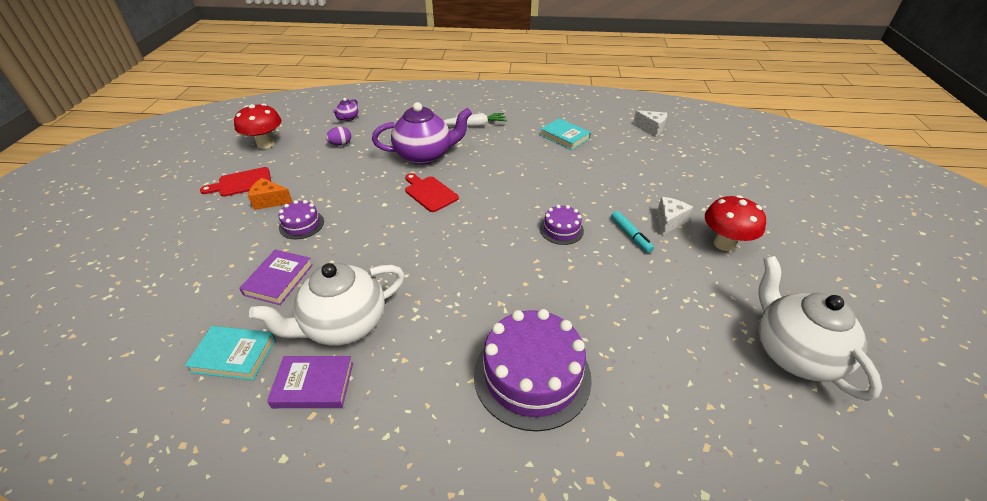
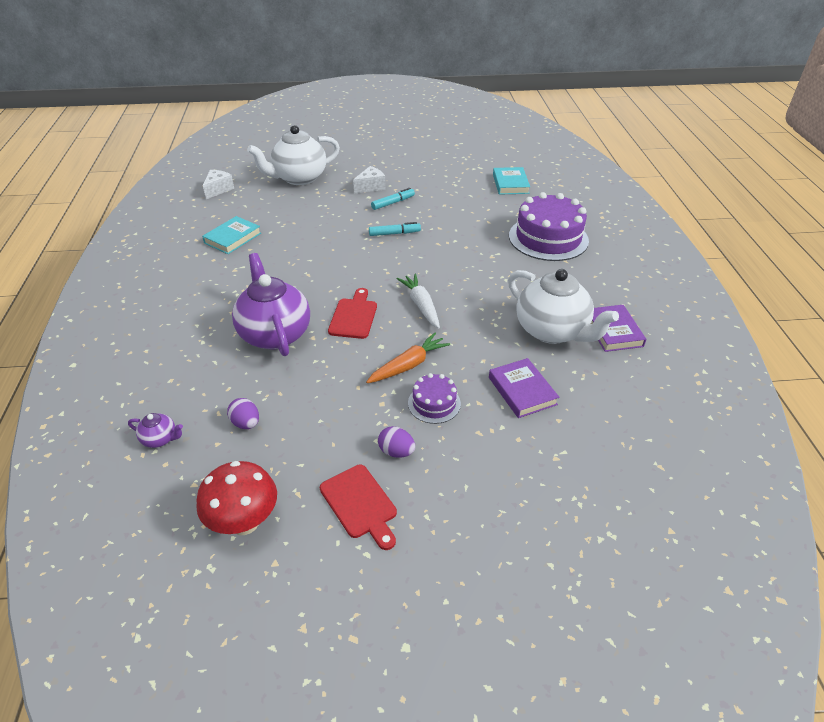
camera: 100 degrees left, 0 degrees up
(234, 355) = (616, 386): turquoise book -> turquoise book (510, 184)
(270, 201) = (396, 452): orange cheese -> purple egg
(279, 279) = (522, 391): purple book -> purple book turned 60 degrees clockwise
(352, 216) = (408, 365): none -> orange carrot
(429, 193) = (353, 316): red cutting board -> red cutting board turned 150 degrees clockwise
(475, 125) = (200, 304): white carrot -> white carrot (421, 305)
(561, 229) = (394, 233): purple cake -> turquoise marker
(669, 221) = (371, 187): white cheese -> white cheese turned 120 degrees clockwise
(724, 244) = (392, 168): red mushroom -> none
(793, 353) = (484, 156): white teapot -> white teapot (299, 178)

